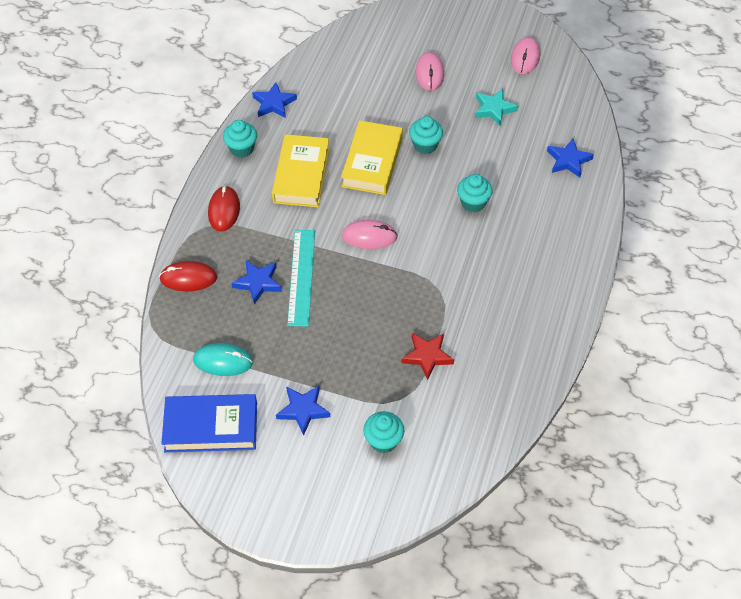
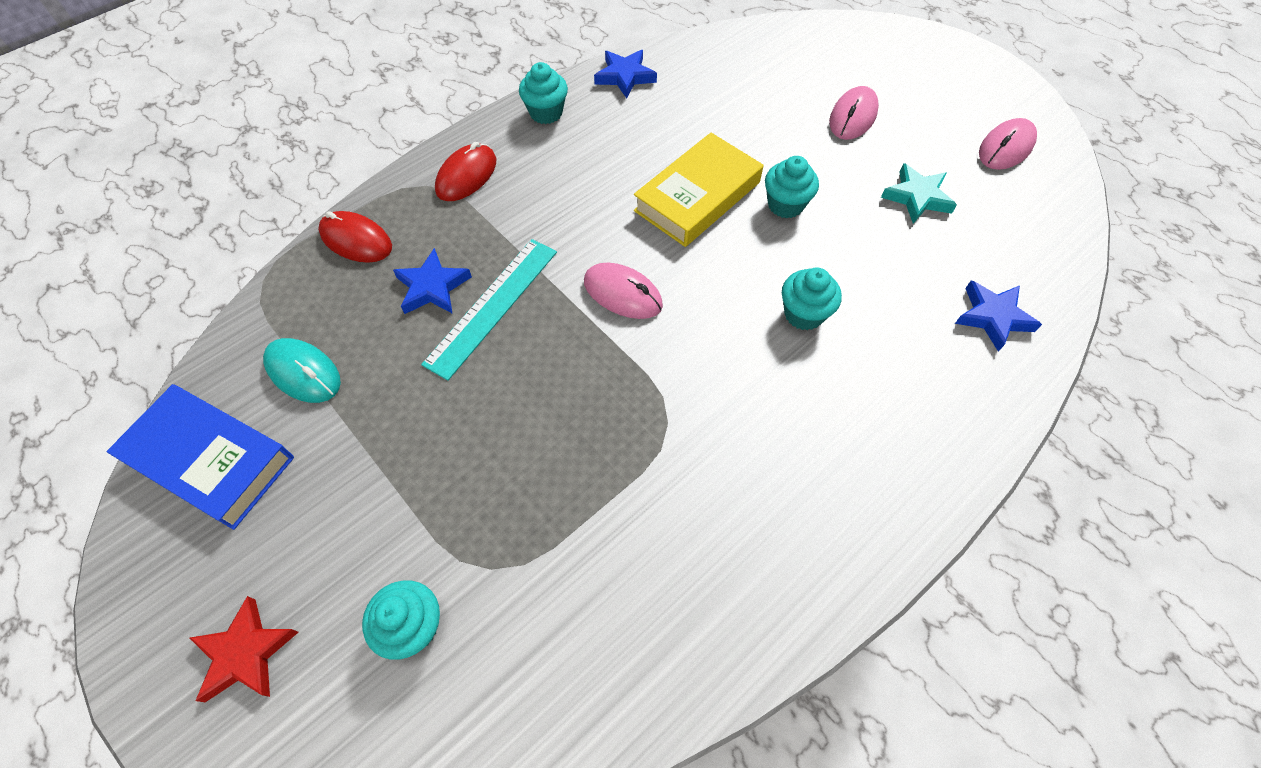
camera: 30 degrees right, 5 degrees up
(301, 175) = (593, 174): yellow book -> none
(303, 410) = (343, 505): blue star -> none
(427, 356) = (578, 519): red star -> red star (245, 653)

